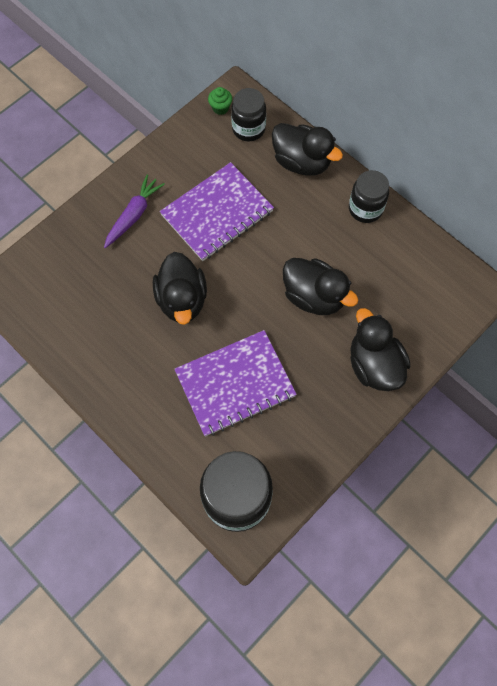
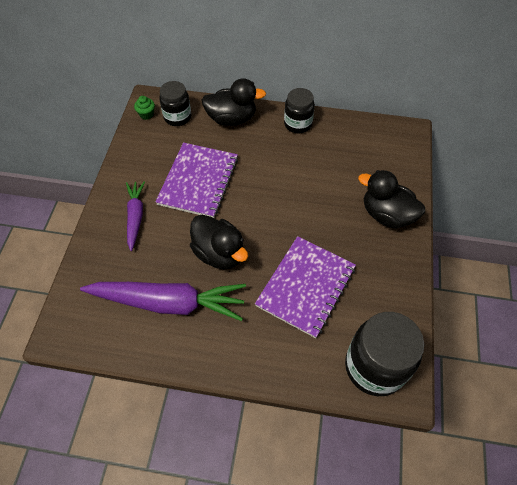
camera: 35 degrees left, 10 degrees down
(104, 318) = (168, 303): none -> purple carrot
(314, 296) = (311, 196): black duck -> none

